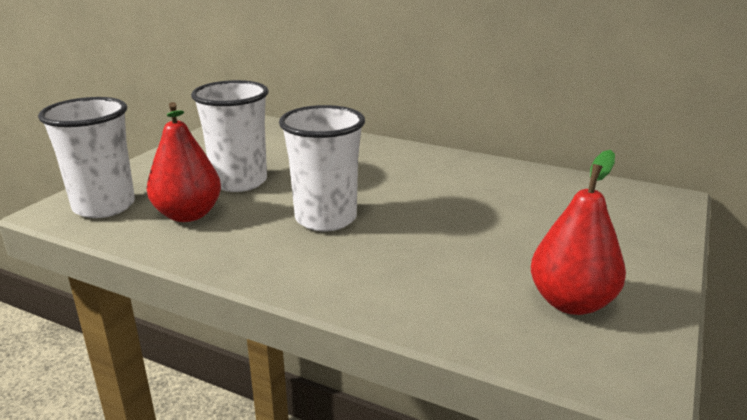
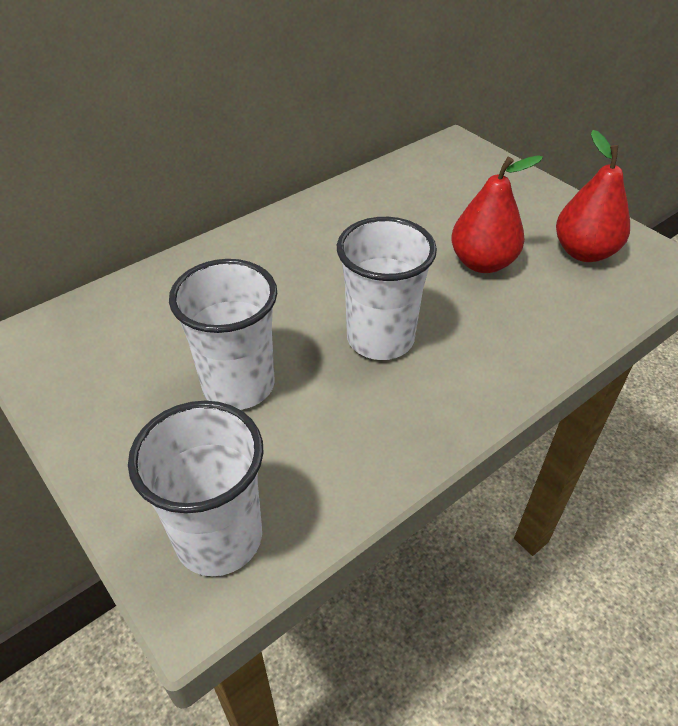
camera: 65 degrees left, 20 degrees up
(188, 215) = (302, 450): red pear -> red pear (482, 263)

